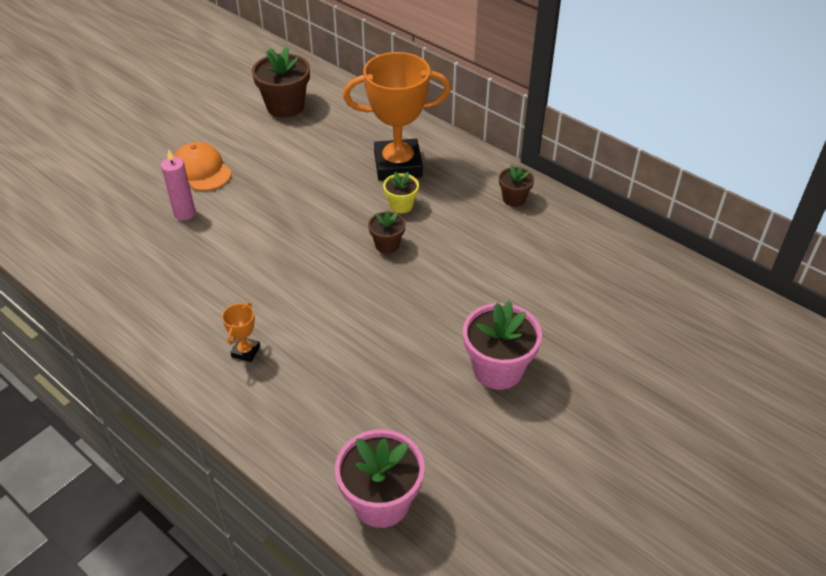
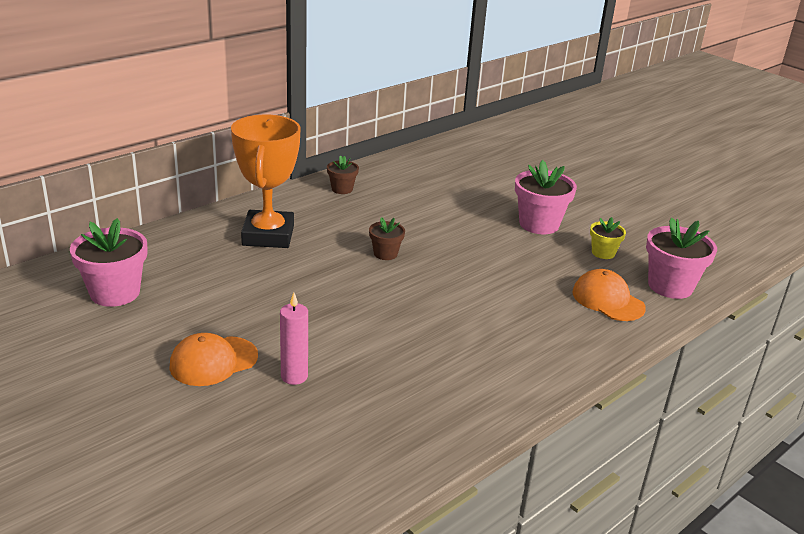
camera: 85 degrees left, 15 degrees down
(245, 351) = (518, 341): orange trophy -> none
(285, 106) = (115, 293): brown flower pot -> pink flower pot
(336, 432) = (608, 300): none -> orange cap
(401, 205) = (331, 241): yellow flower pot -> yellow flower pot (603, 253)

